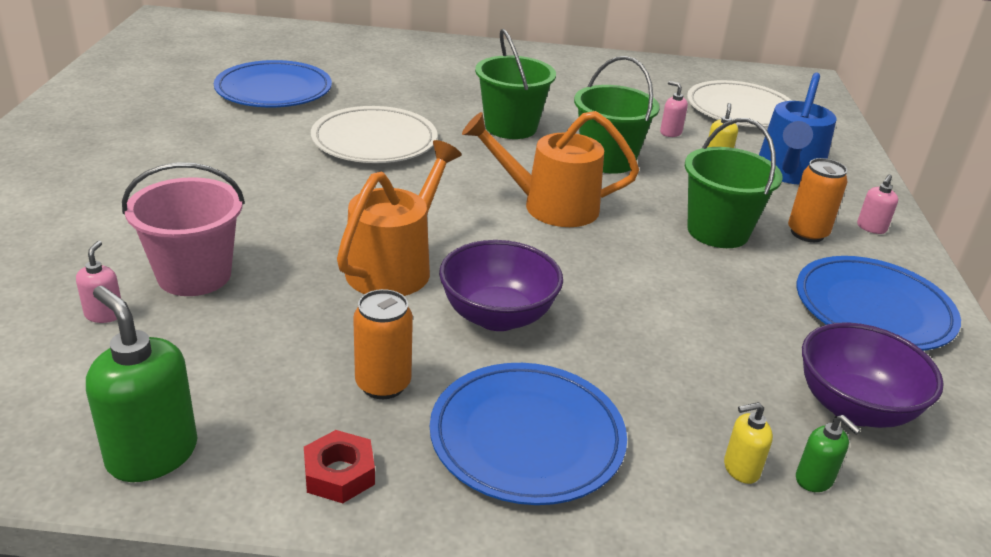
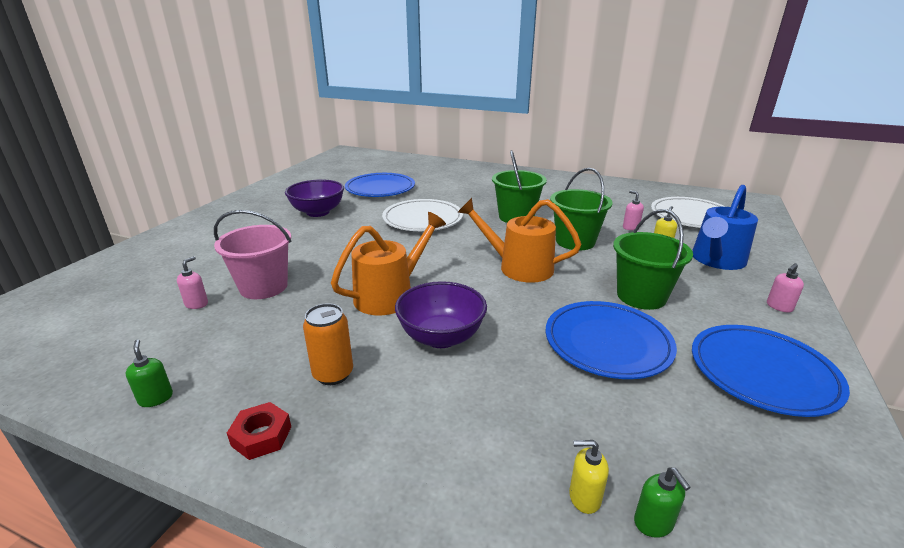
camera: 20 degrees right, 5 degrees down
(152, 454) = (156, 398): green soap dispenser -> green soap dispenser, size x0.50
(527, 438) = (413, 433): blue plate -> blue plate (607, 343)
(807, 233) = (718, 305): orange can -> none
(854, 408) = (717, 459): purple bowl -> purple bowl (318, 212)

